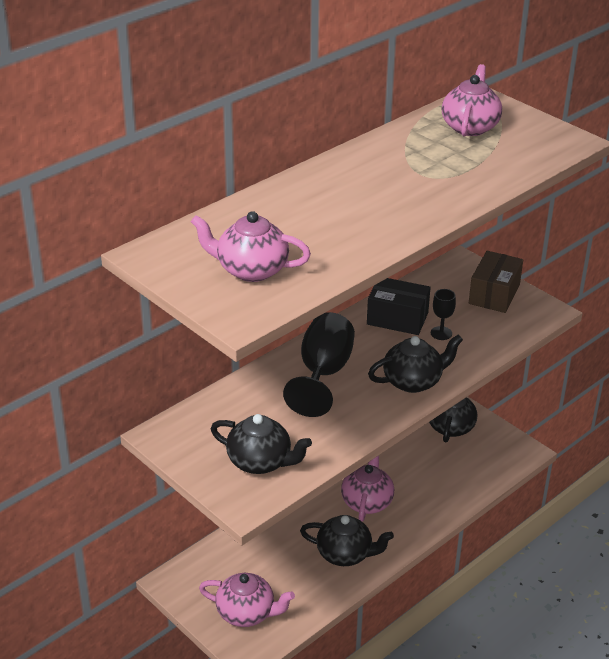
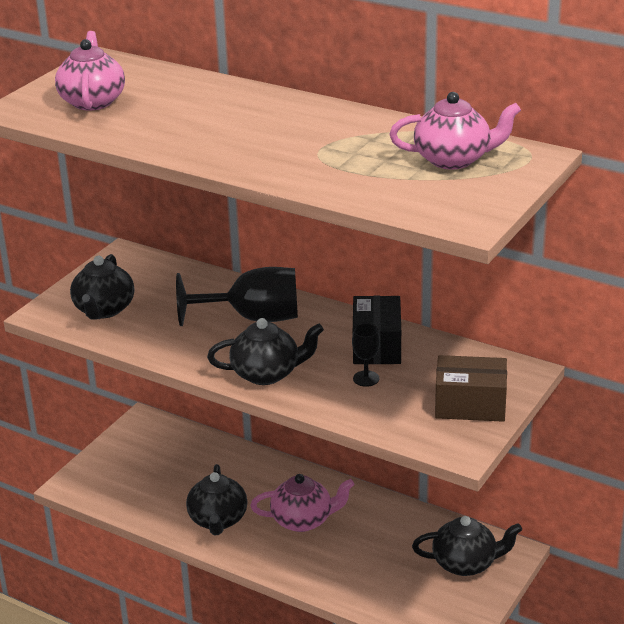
camera: 75 degrees right, 5 degrees down
(246, 613) = (117, 473): pink teapot -> none
(413, 381) = (267, 374): black teapot -> black teapot turned 60 degrees counterclockwise

